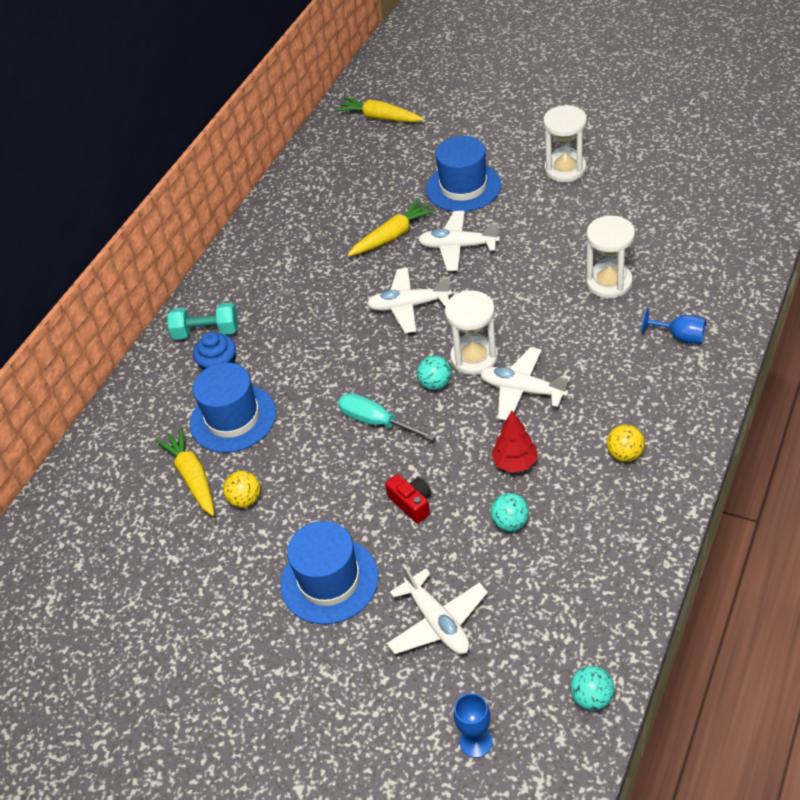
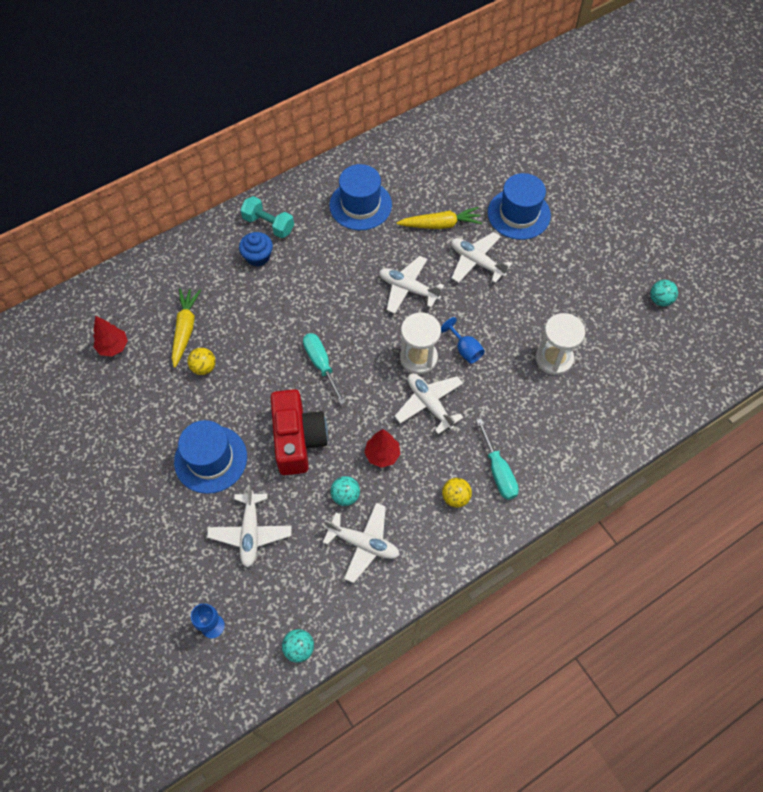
camera: 25 degrees right, 15 degrees up
(119, 542) = (113, 347): none -> red tree
(233, 418) = (238, 302): blue hat -> blue hat (360, 205)
(380, 118) = (508, 116): yellow carrot -> none
(412, 503) = (298, 439): red camera -> red camera, size x2.08
(435, 384) = (378, 361): turquoise ball -> turquoise ball (660, 300)
(565, 169) = (601, 244): white hourglass -> none
(570, 554) = (363, 544): none -> white plane
(645, 406) = (498, 471): none -> turquoise screwdriver
(680, 337) = (566, 434): blue goblet -> blue goblet (465, 349)

